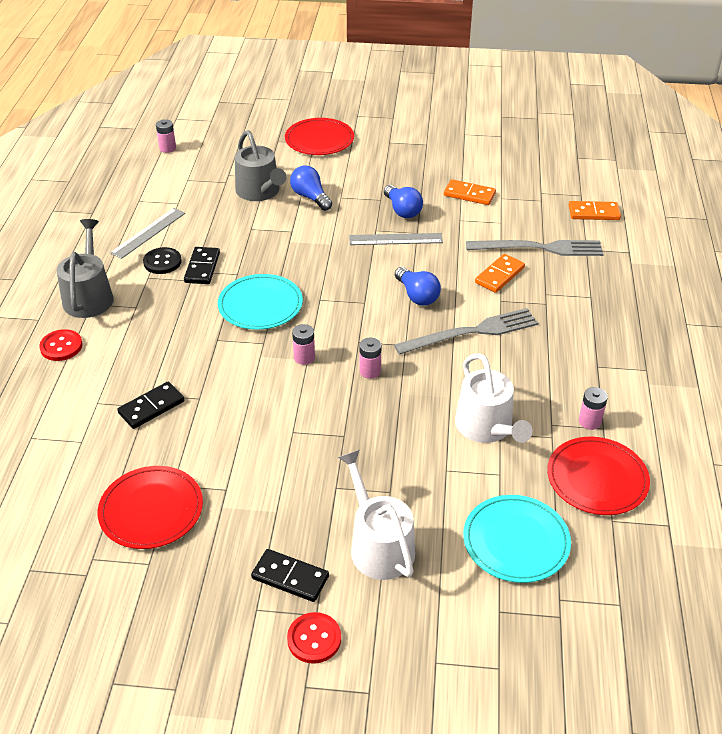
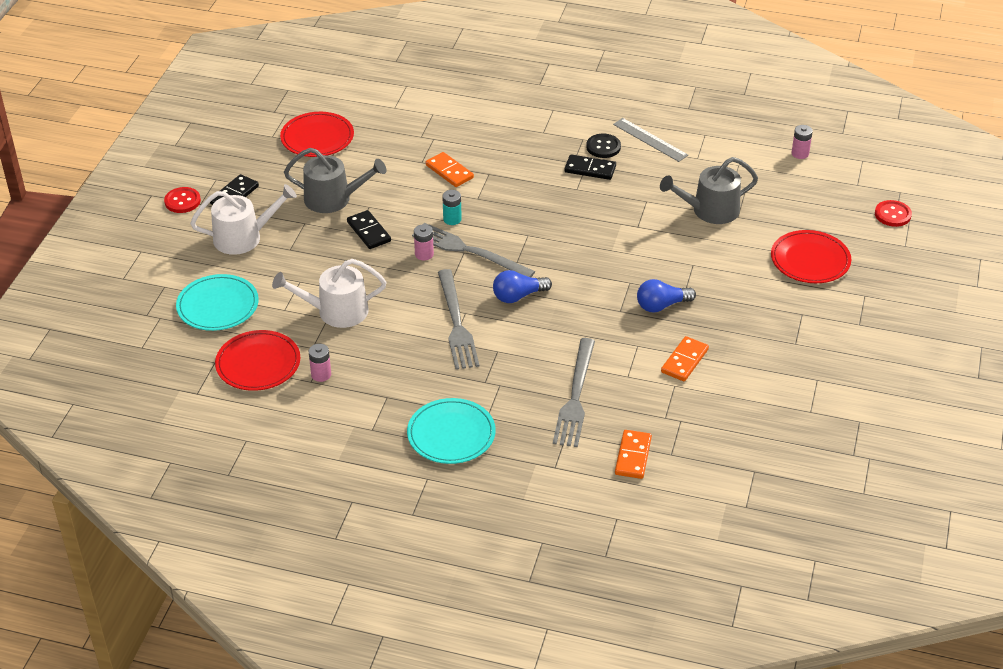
camera: 100 degrees right, 0 degrees up
(61, 346) = (502, 96): red button -> red button (892, 214)
(89, 296) = (563, 108): grey watering can -> grey watering can (333, 199)
(151, 407) = (419, 139): black domino -> black domino (368, 232)
(260, 305) = (528, 200): turquoise plate -> turquoise plate (451, 434)
(304, 357) = (452, 219): pink battery -> turquoise battery
(310, 197) = (695, 243): blue light bulb -> none
(356, 338) = (469, 251): none -> grey fork
(395, 239) = (611, 294): grey ruler -> none
(499, 275) = (536, 357): orange domino -> orange domino (449, 171)

